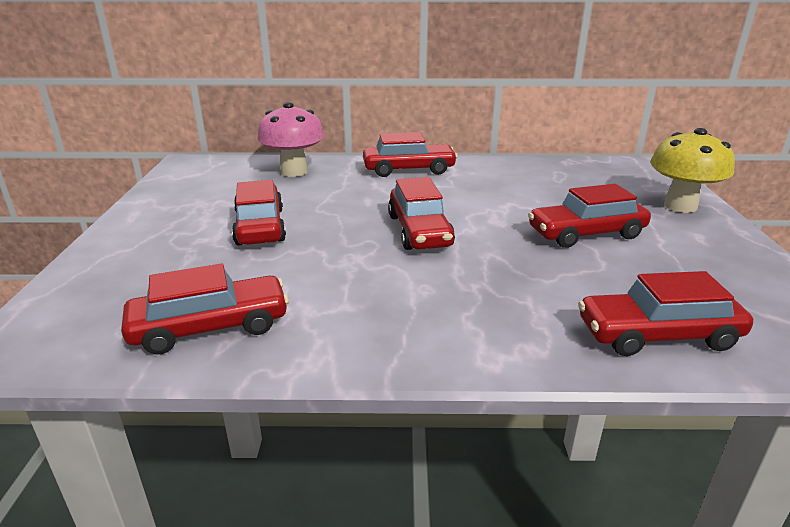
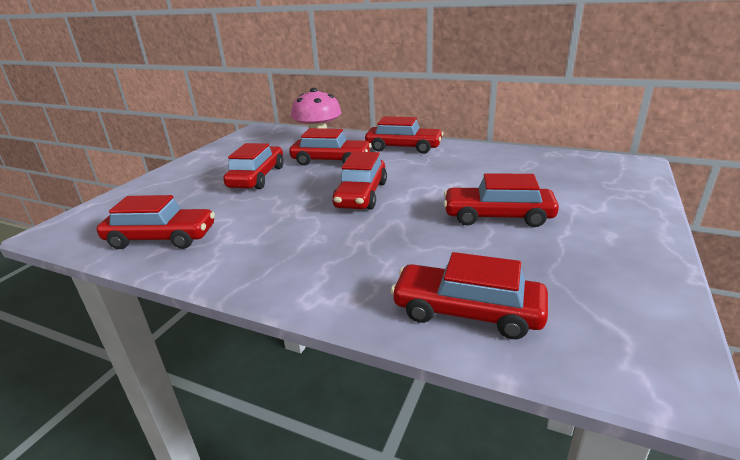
camera: 25 degrees right, 0 degrees up
(337, 194) = (331, 161): none -> red car
(680, 206) = (622, 205): yellow mushroom -> none

